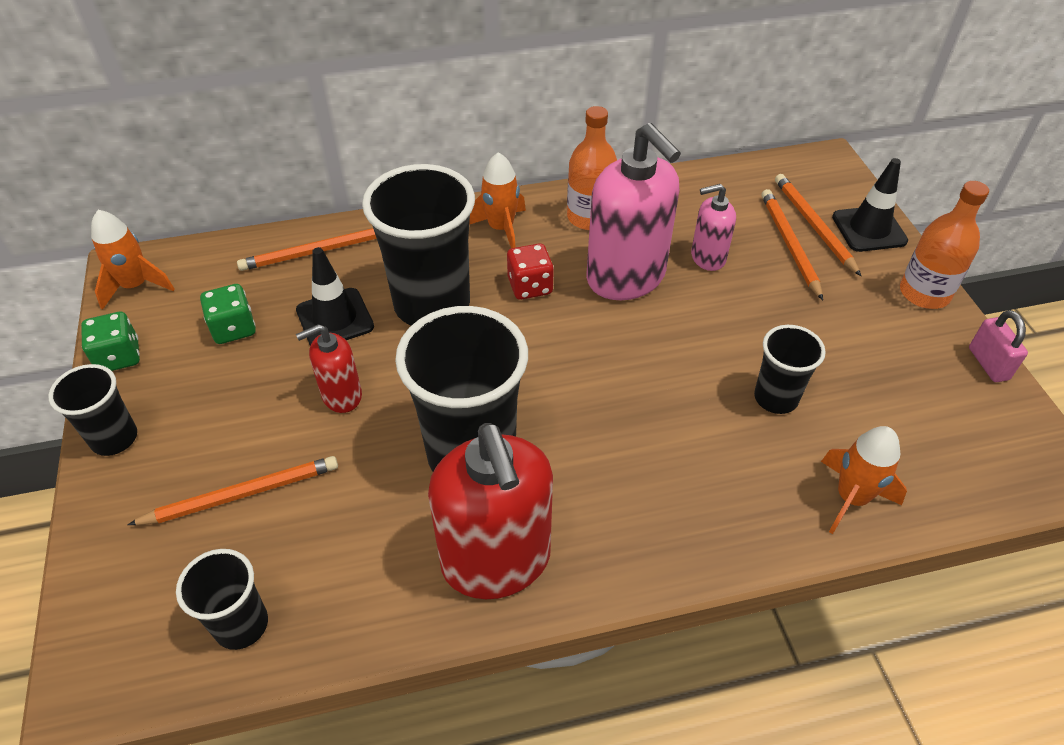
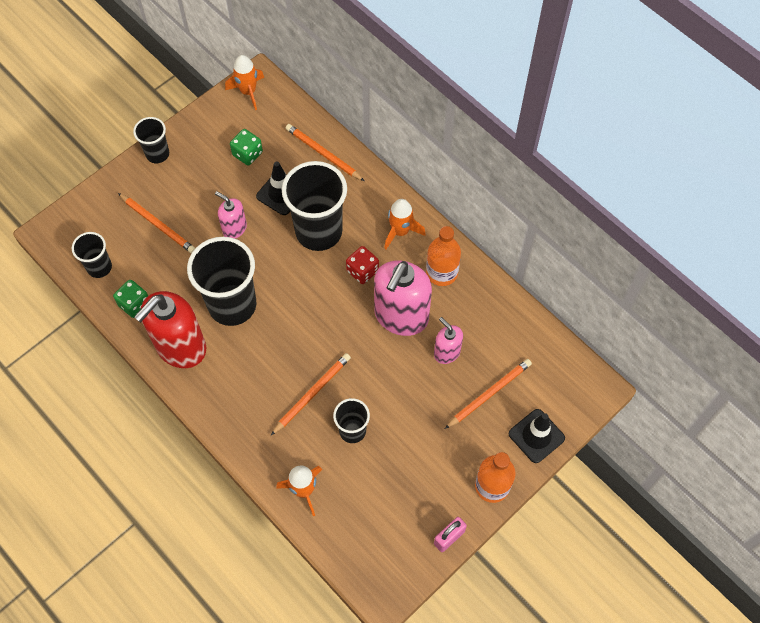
camera: 60 degrees right, 15 degrees up
(119, 357) = (201, 120): green dice -> green dice (135, 304)
(341, 395) = (234, 228): red soap dispenser -> pink soap dispenser
(813, 225) = (518, 401): orange pencil -> orange pencil (312, 393)

